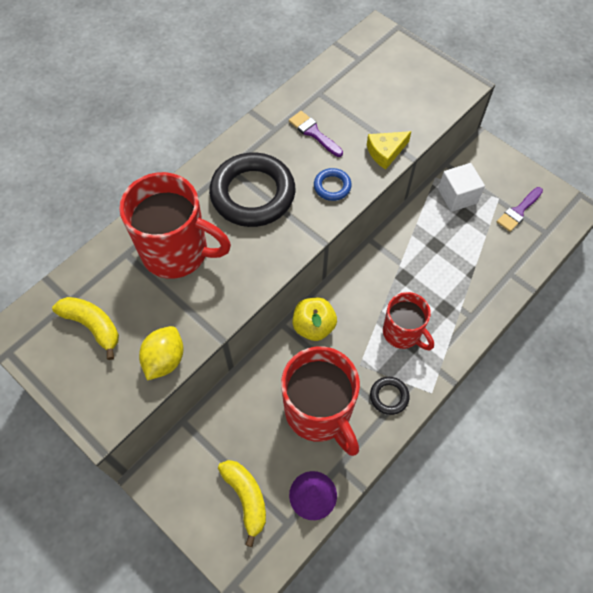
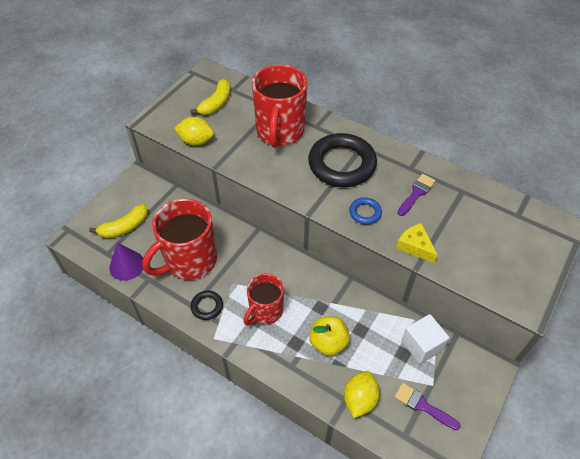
camera: 80 degrees right, 10 degrees down
(313, 326) = (260, 248): yellow apple -> yellow apple (328, 342)
(510, 261) = (359, 399): none -> yellow lemon

